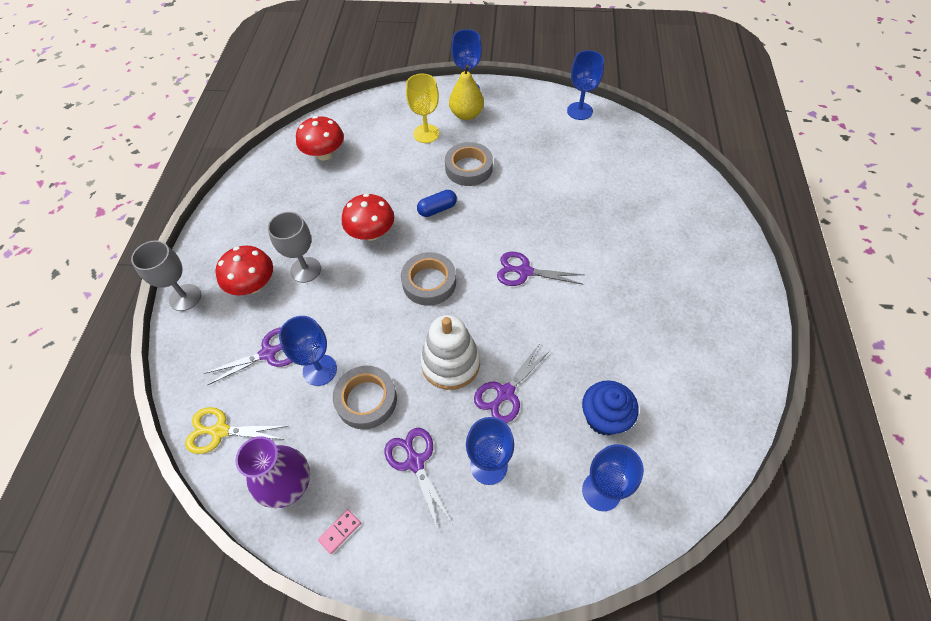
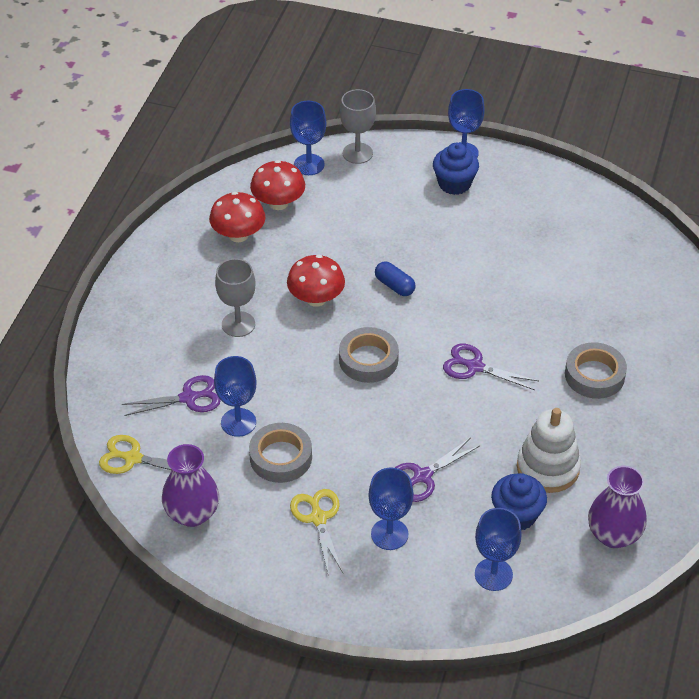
camera: 10 degrees right, 10 degrees down
(185, 297) = (108, 330): grey goblet -> grey goblet (357, 153)
(253, 285) = (180, 330): red mushroom -> red mushroom (238, 235)
(340, 531) = (236, 560): pink domino -> none
(415, 462) = (318, 518): purple scissors -> yellow scissors
(426, 134) = (401, 198): yellow goblet -> none
(437, 209) = (394, 286): blue capsule -> blue capsule turned 60 degrees clockwise
(450, 363) = (373, 440): white stacking toy -> white stacking toy (548, 468)
(466, 114) = (454, 184): yellow pear -> blue cupcake
(469, 168) = (441, 247): grey tape -> grey tape (594, 375)
(579, 111) = (592, 201): blue goblet -> blue goblet (309, 164)
(700, 420) = (613, 535): none -> purple vase

